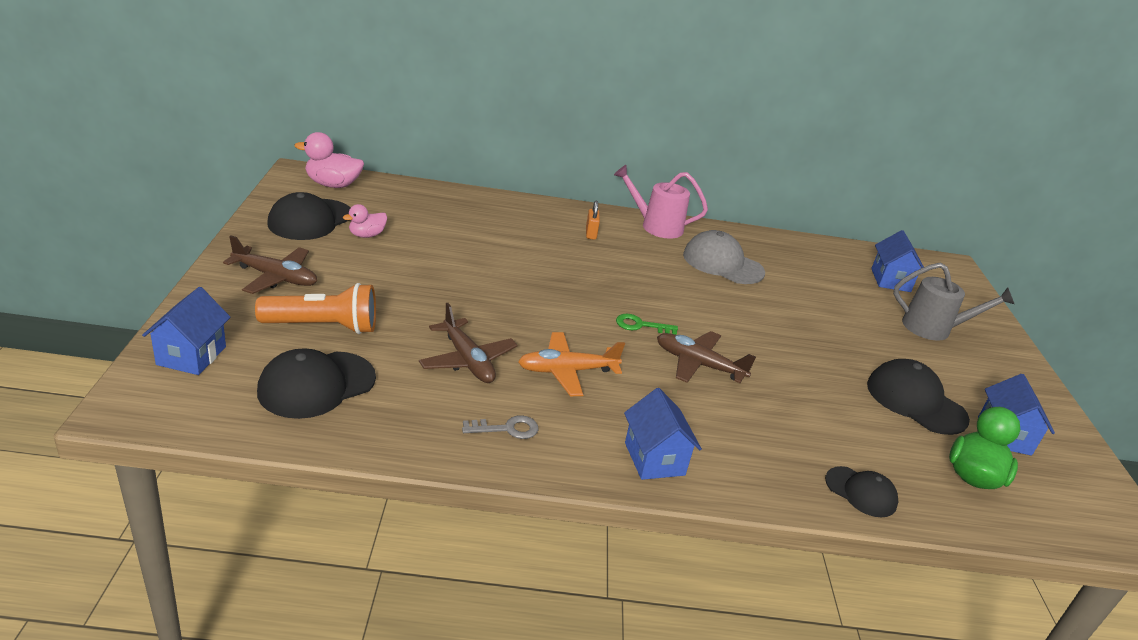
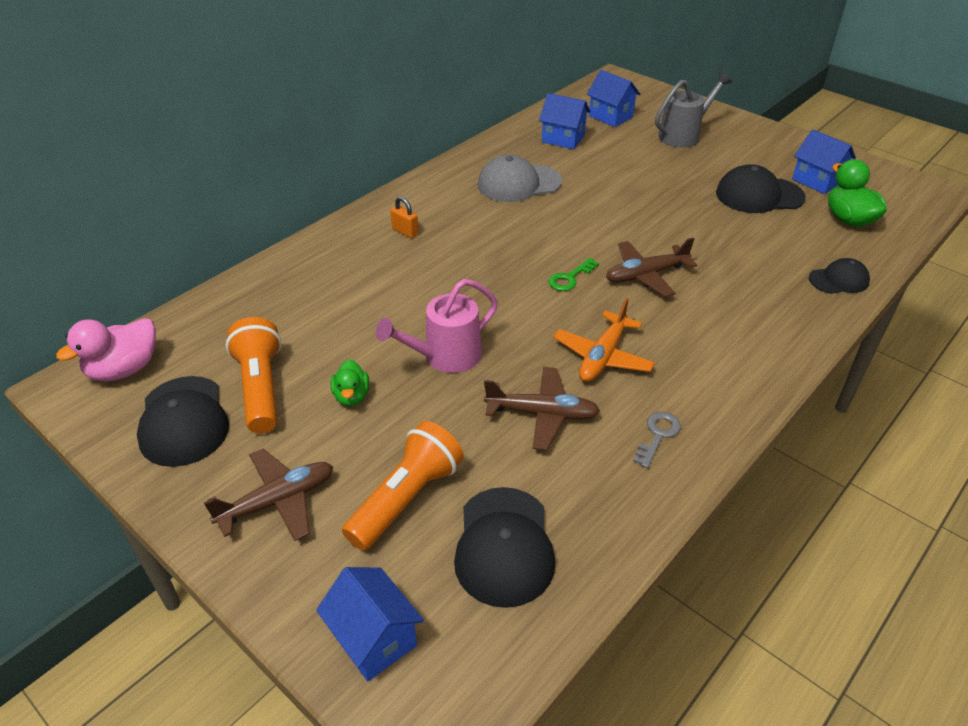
camera: 45 degrees left, 10 degrees up
(366, 235) = (261, 388): pink duck -> orange flashlight
(396, 271) = (351, 396): none -> green duck
(654, 459) = (747, 365): blue house -> blue house (563, 139)
(656, 226) = (429, 187): pink watering can -> pink watering can (445, 357)

